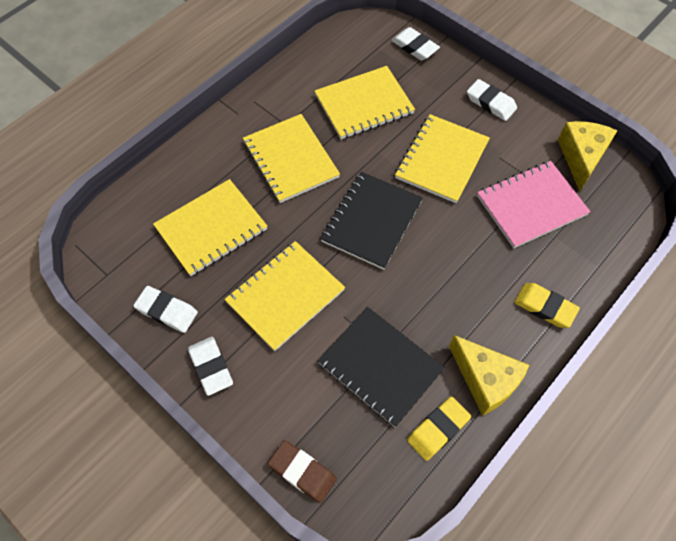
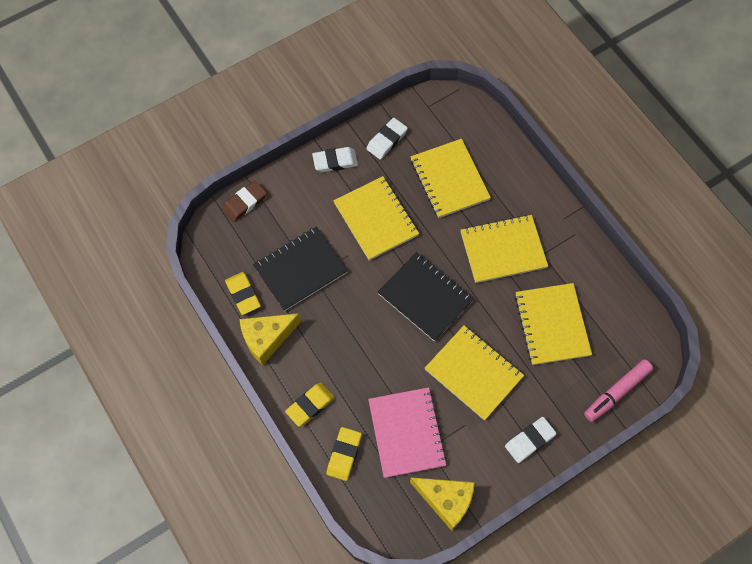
camera: 105 degrees right, 5 degrees up
(415, 47) = (616, 392): white eraser -> pink marker
(582, 258) = (344, 454): none -> yellow eraser

